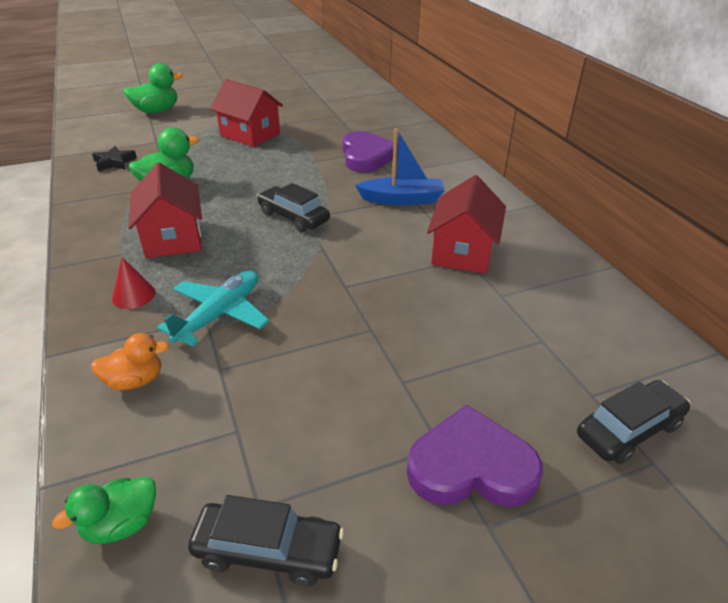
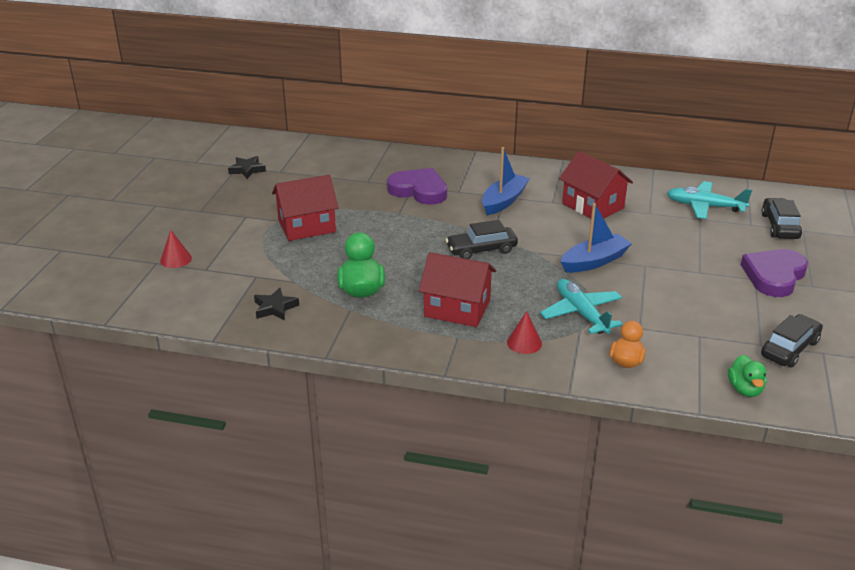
camera: 55 degrees left, 5 degrees down
(156, 111) = (176, 259): green duck -> red cone
(310, 91) = (247, 170): none -> black star
(341, 289) = (594, 261): none -> blue boat
(580, 335) = (704, 206): none -> turquoise plane

